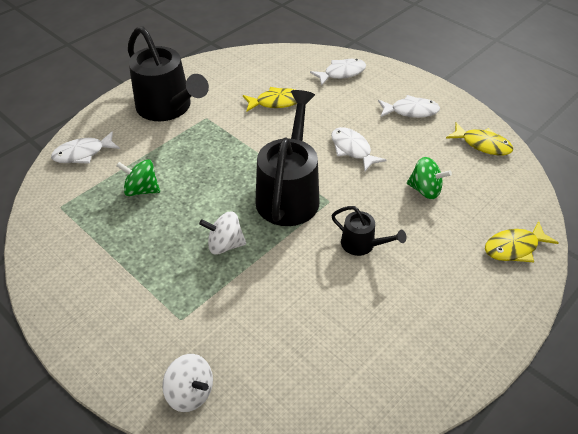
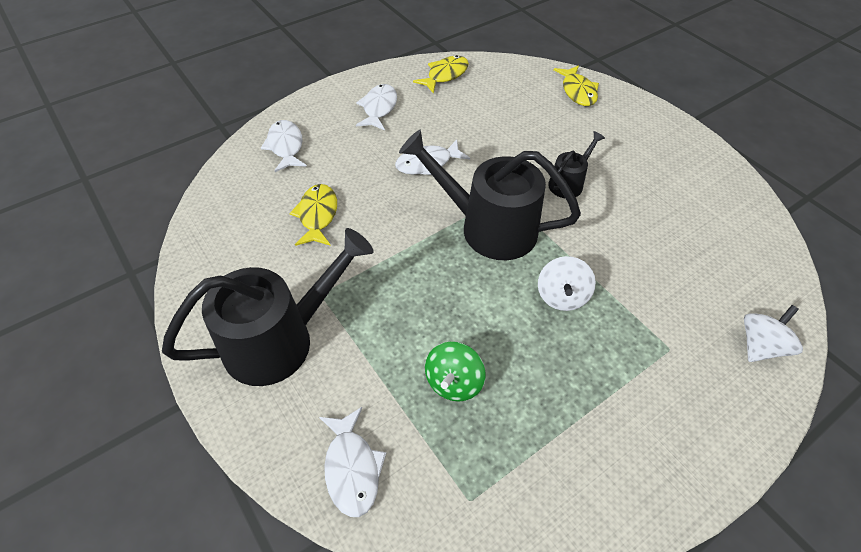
camera: 80 degrees left, 5 degrees up
(425, 190) = (500, 125): green spinning top -> none

